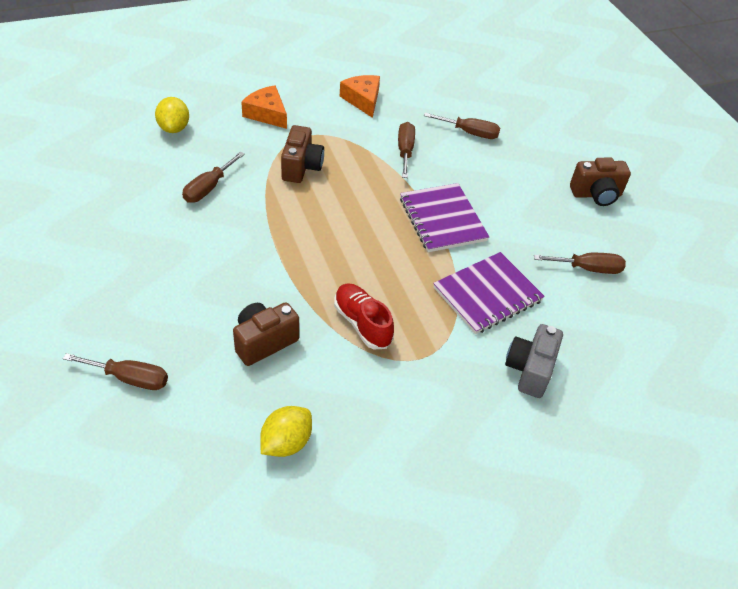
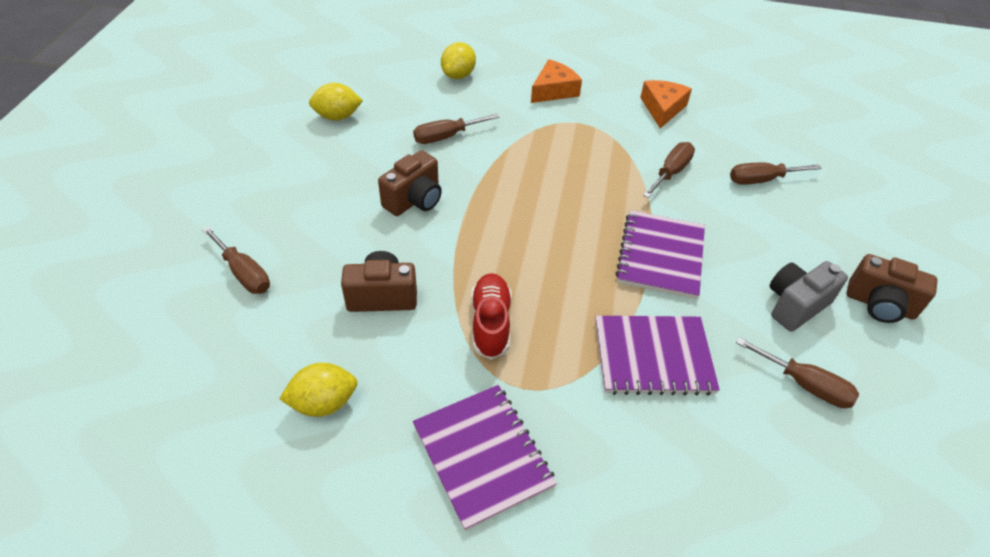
camera: 35 degrees right, 0 degrees up
(93, 207) = (337, 117): none -> yellow lemon
(267, 114) = (554, 90): orange cheese -> orange cheese turned 60 degrees clockwise
(301, 167) = (549, 150): brown camera -> brown camera (414, 200)
(428, 418) = (482, 456): none -> purple notebook
(470, 133) = (761, 180): brown screwdriver -> brown screwdriver turned 120 degrees clockwise
(529, 370) = (640, 465): grey camera -> grey camera (795, 305)

